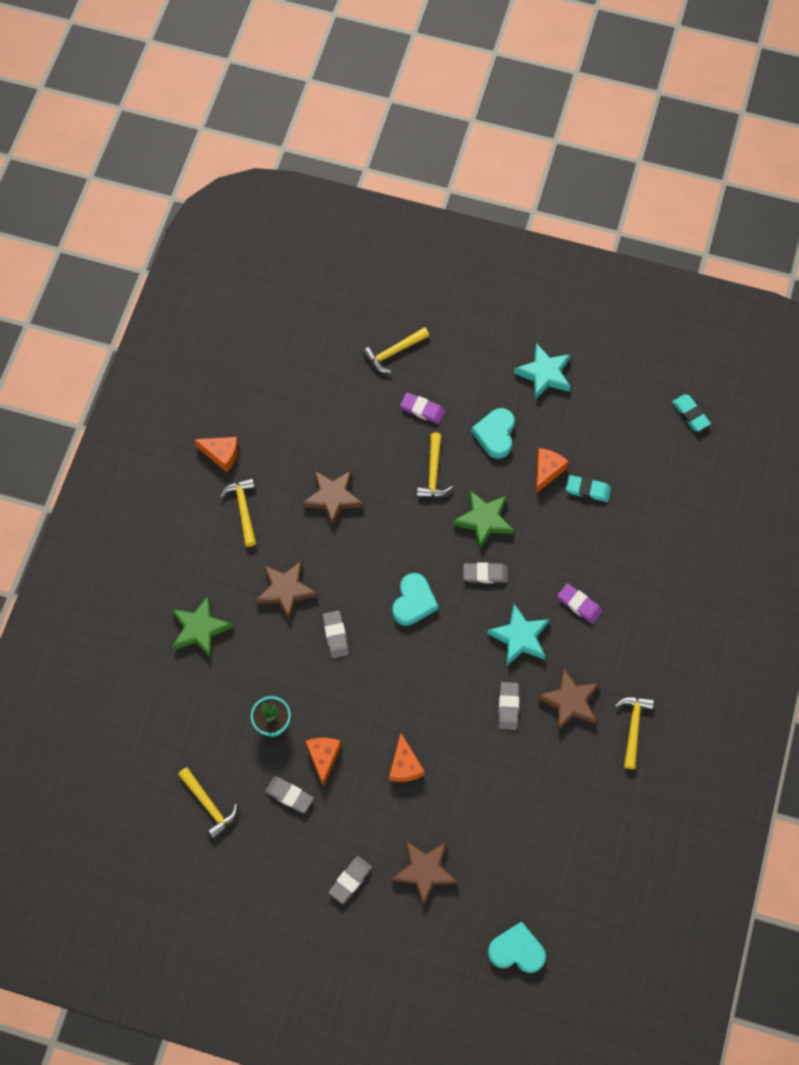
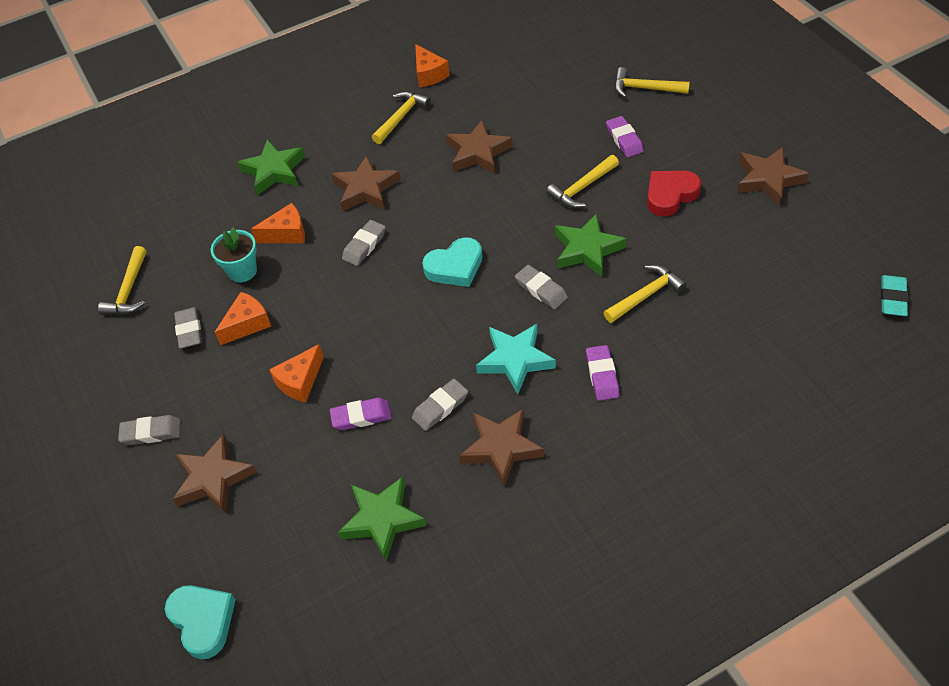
camera: 50 degrees right, 15 degrees down
(468, 754) = (361, 416): none -> purple eraser
(495, 435) = (670, 195): turquoise heart -> red heart
(544, 374) = (768, 179): turquoise star -> brown star
(547, 471) = (689, 251): orange cheese -> orange cheese (287, 233)
(550, 804) = (382, 519): none -> green star
(588, 490) = (714, 291): turquoise eraser -> none
(633, 727) = (538, 520): yellow hammer -> yellow hammer (646, 295)

